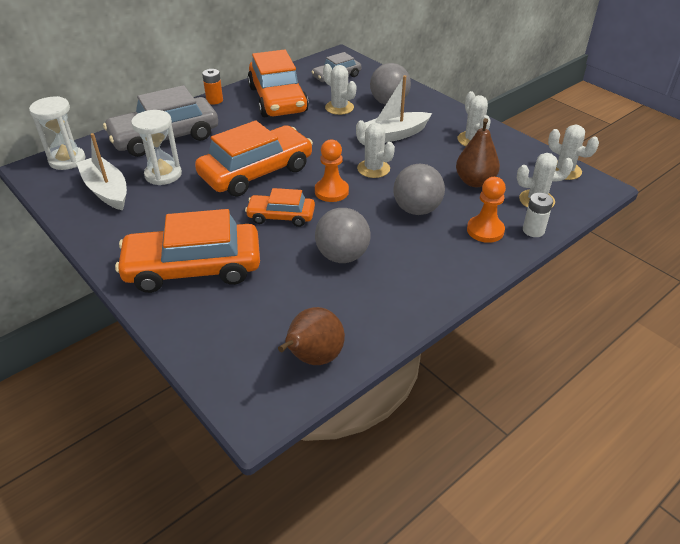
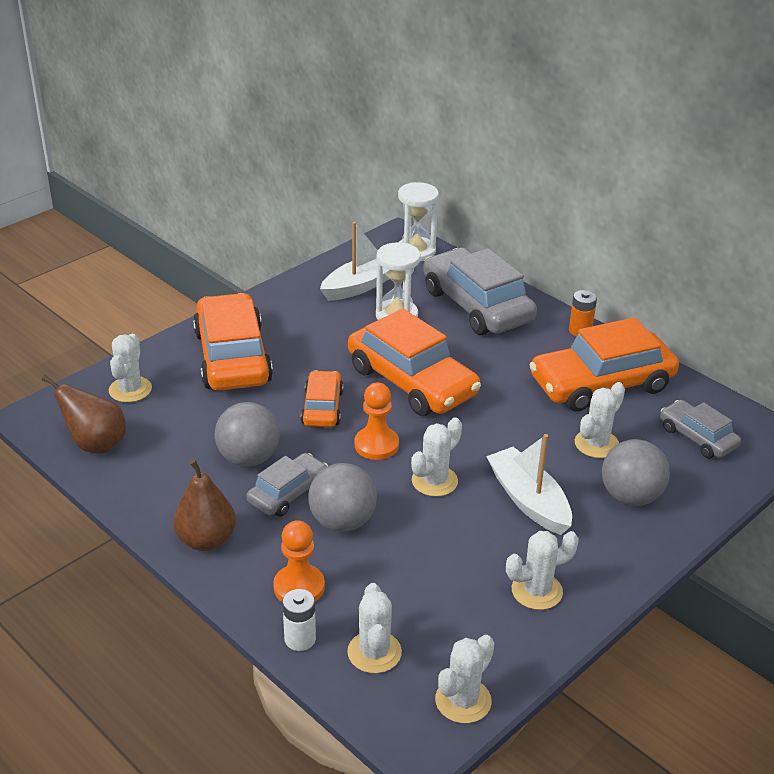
camera: 85 degrees right, 5 degrees down
(228, 338) = (130, 389): none -> white cactus
(386, 235) = (288, 493): none -> grey car
(475, 181) = (416, 585): brown pear -> brown pear (206, 540)

